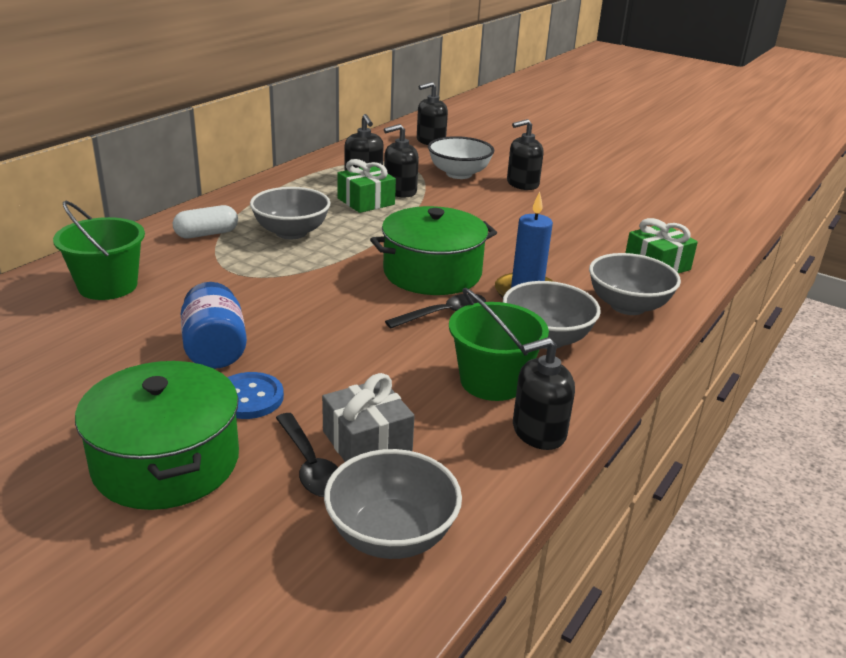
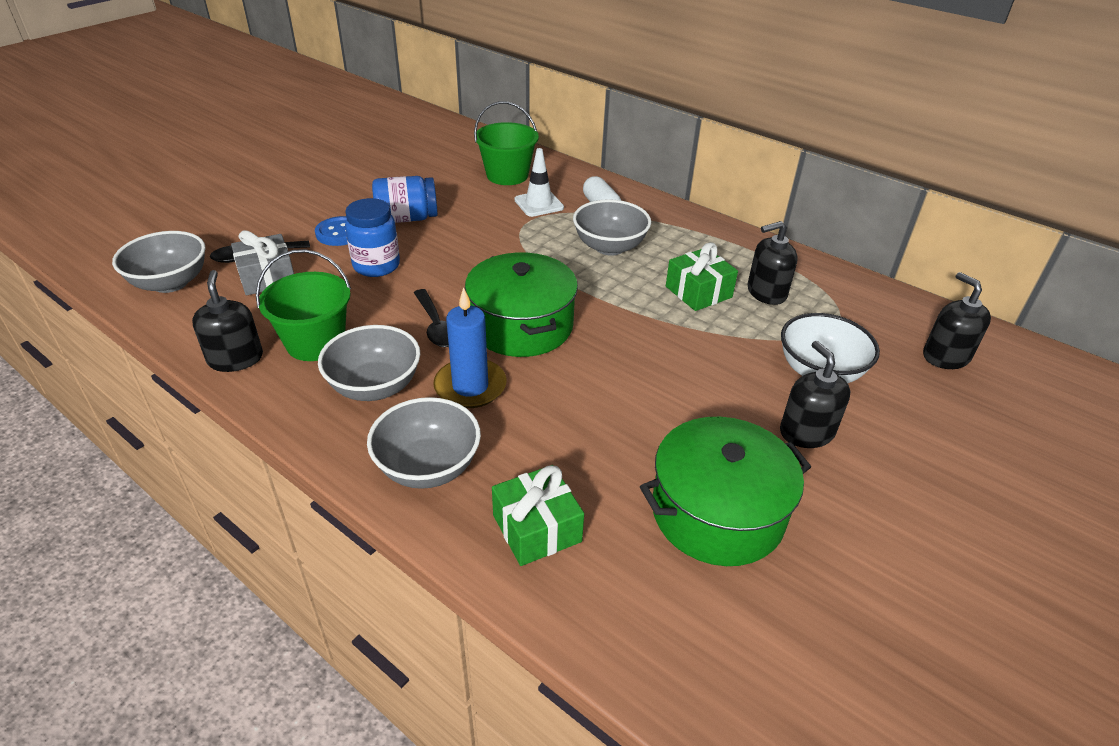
camera: 95 degrees right, 10 degrees up
(166, 462) = (285, 209): green pot -> green pot (717, 512)
(192, 266) = (539, 204): none -> white traffic cone
(333, 360) = (376, 266): none -> blue jar
(400, 191) = (738, 317): black soap dispenser -> none

